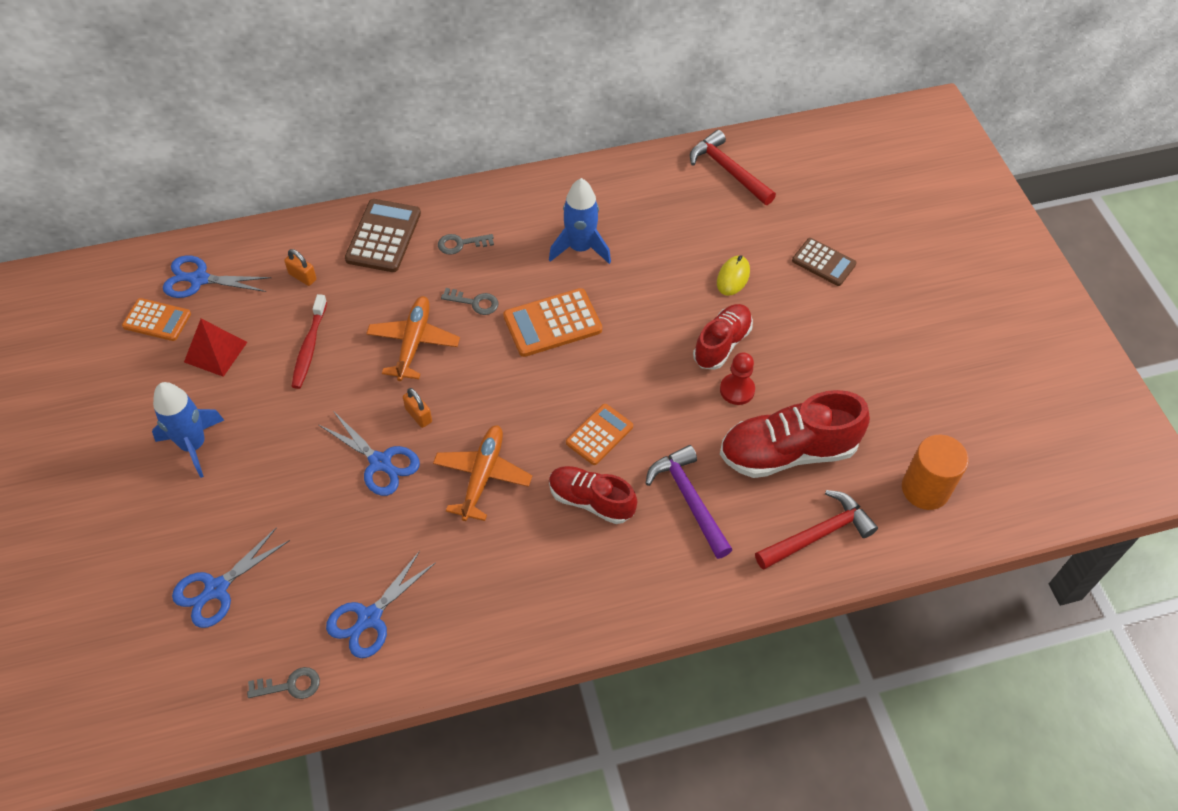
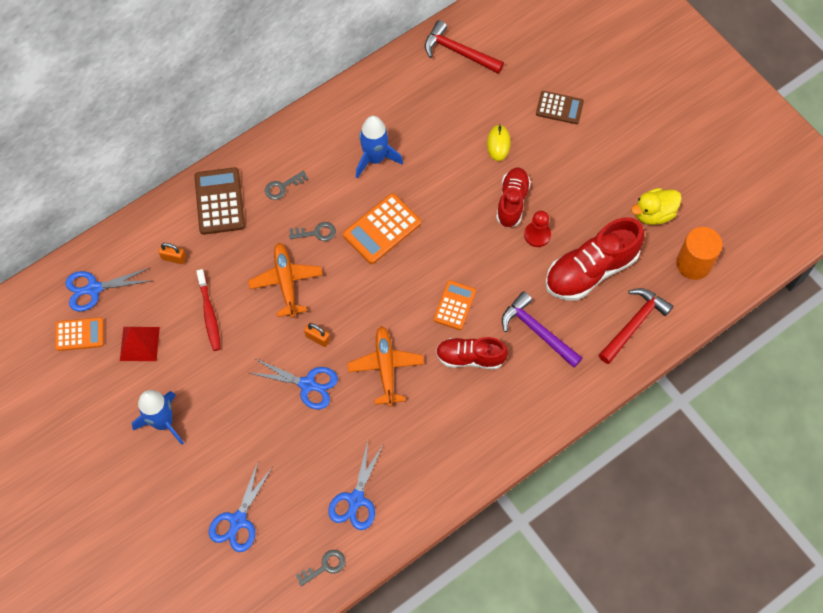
camera: 20 degrees left, 10 degrees up
(895, 414) = (653, 214): none -> yellow duck

